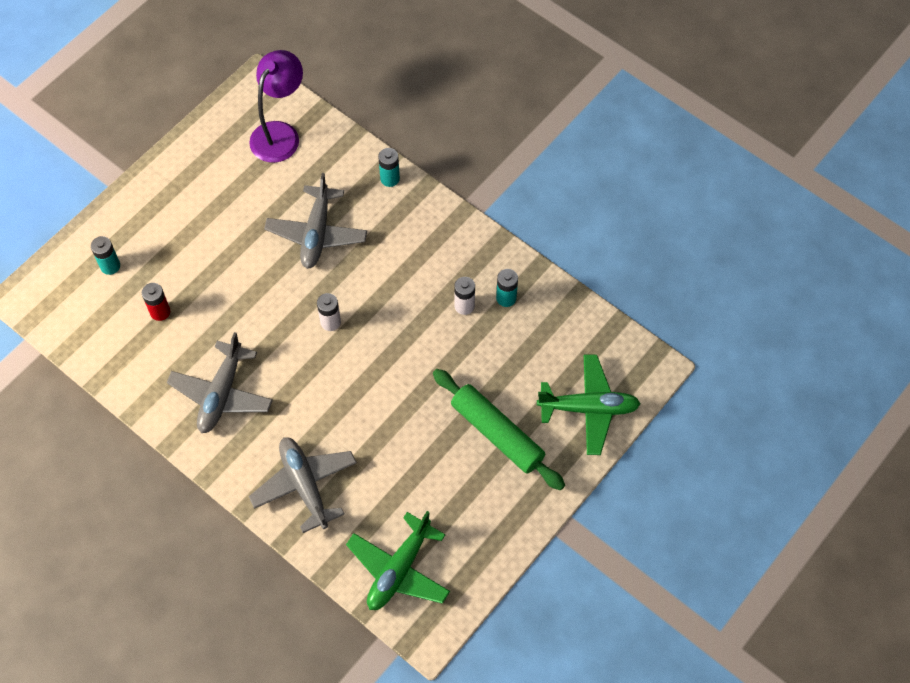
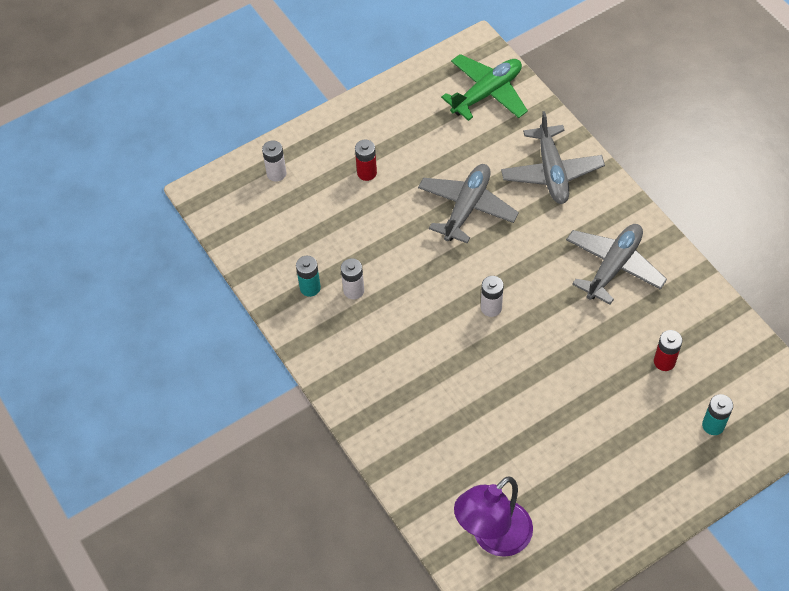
camera: 160 degrees left, 5 degrees down
(317, 233) = (481, 404): grey plane -> grey plane (467, 208)
(390, 179) = (384, 446): turquoise battery -> none
(497, 434) = (367, 173): green rolling pin -> red battery
(588, 408) = (276, 173): green plane -> white battery

